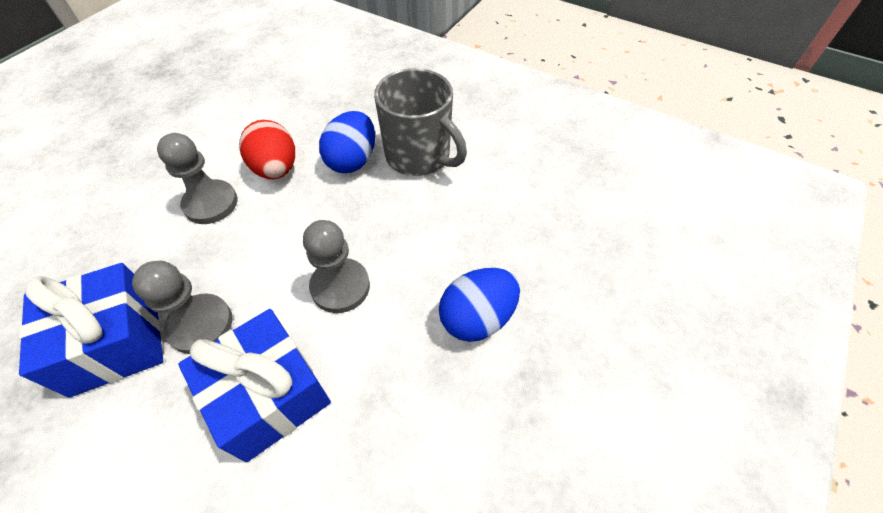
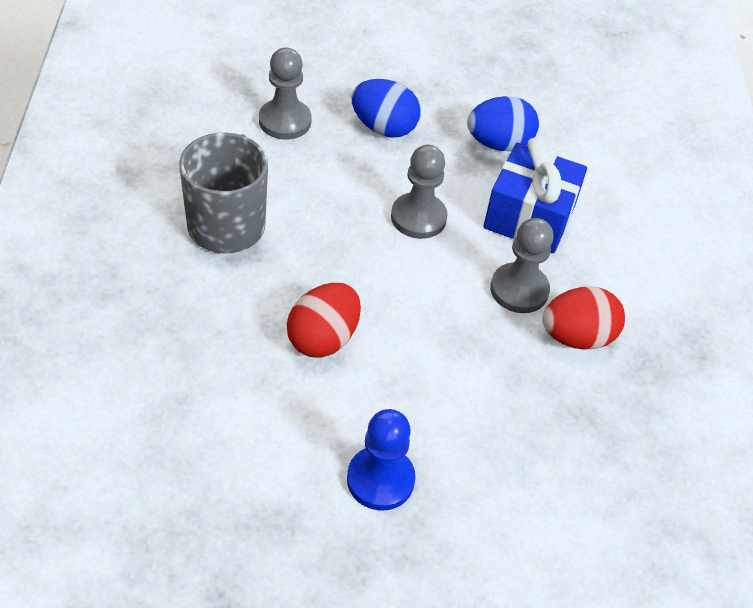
camera: 125 degrees left, 5 degrees down
(115, 342) = (576, 337): blue gift -> red egg
(153, 154) = (380, 480): none -> blue pawn
(211, 203) = (405, 367): grey pawn -> grey pawn (285, 121)
(352, 160) = (268, 277): blue egg -> blue egg (499, 144)

